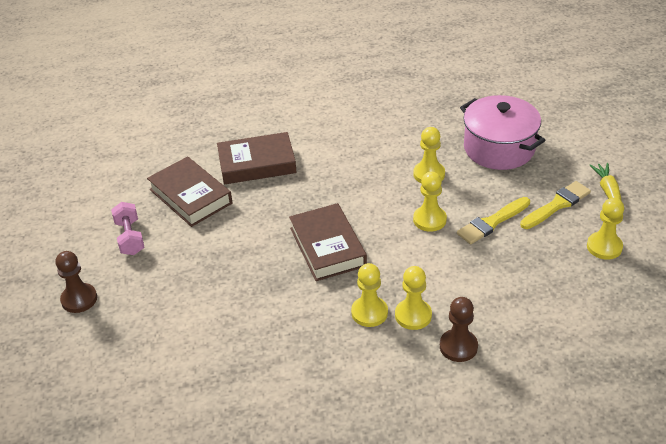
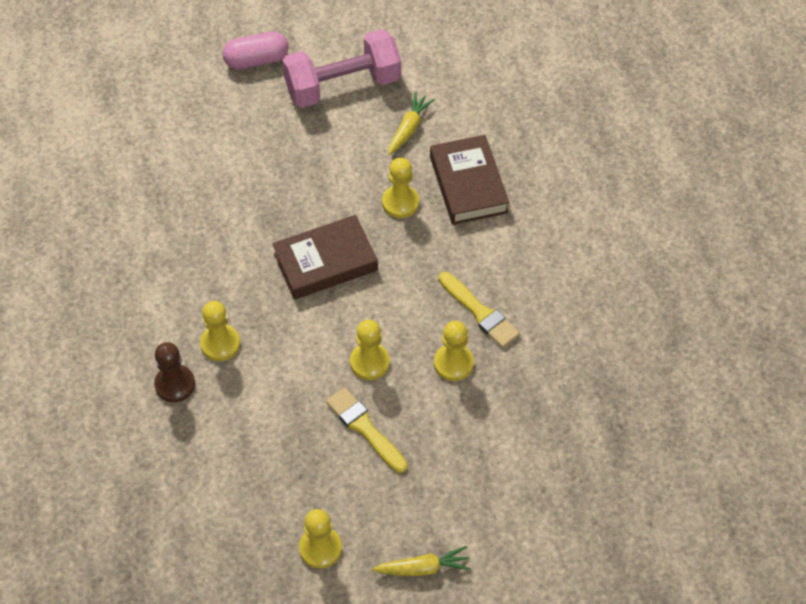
camera: 85 degrees right, 15 degrees up
(79, 299) = (256, 60): brown pawn -> pink capsule
(130, 238) = (343, 85): pink dumbbell -> pink dumbbell, size x1.85
(190, 196) = (409, 128): brown book -> yellow carrot
(369, 312) = (226, 304): yellow pawn -> yellow pawn (400, 202)
(499, 148) = (508, 446): pink pot -> none
(557, 205) = (396, 503): yellow brush -> yellow brush (480, 312)

